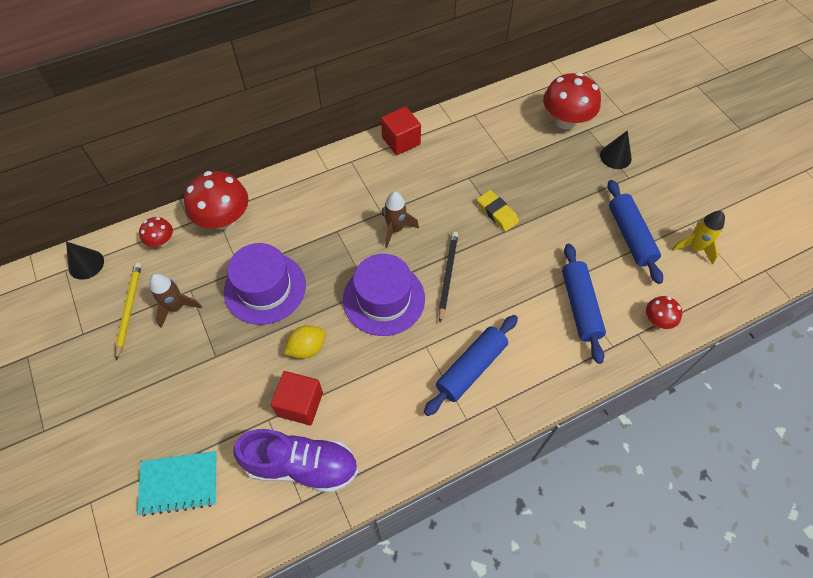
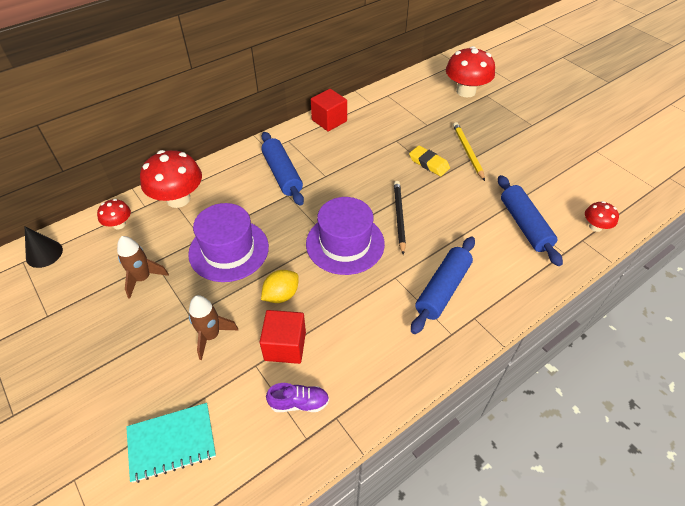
camera: 10 degrees left, 10 degrees down
(129, 309) = (94, 287): yellow pencil -> yellow pencil (467, 152)
(301, 465) = (299, 403): purple shoe -> purple shoe, size x0.50
(395, 229) = (341, 187): brown rocket -> brown rocket (211, 336)
(615, 156) = (515, 111): black cone -> none
(630, 236) = (548, 166): blue rolling pin -> blue rolling pin (282, 174)
(694, 248) = (605, 168): yellow rocket -> none

